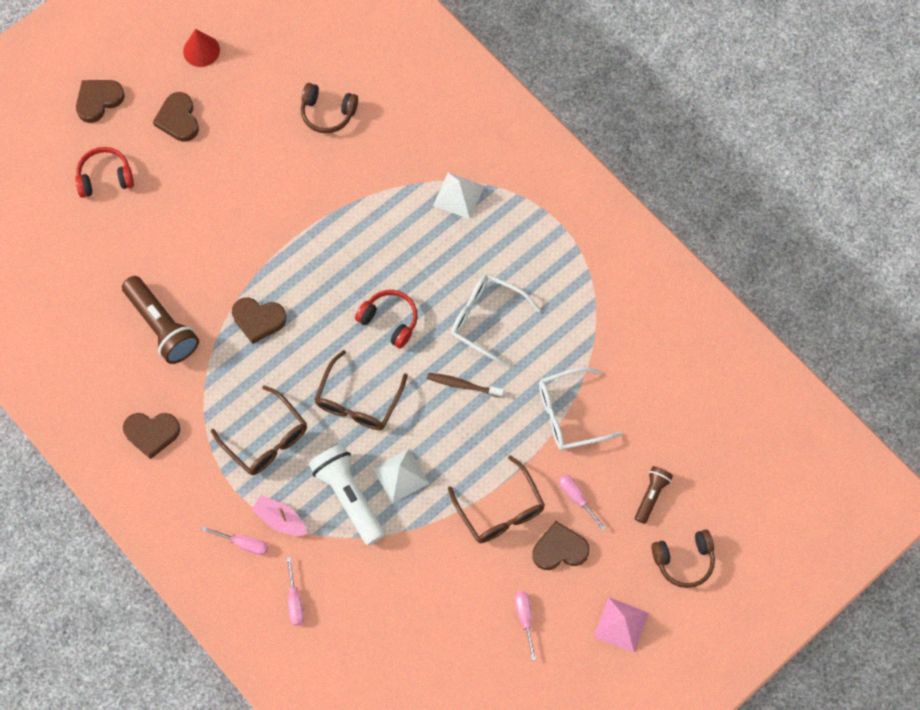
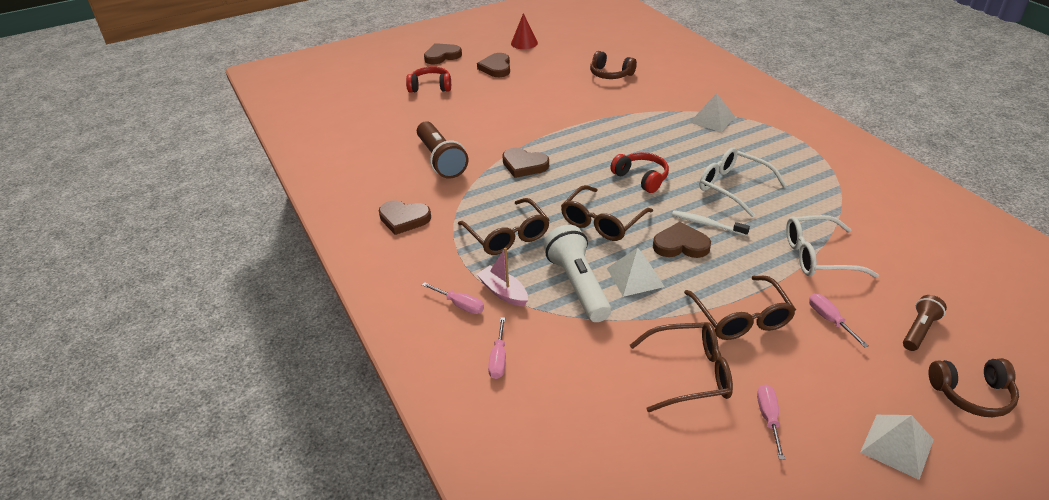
camera: 15 degrees right, 30 degrees down
(460, 584) = (690, 374): none -> brown glasses
(463, 385) = (707, 224): brown toothbrush -> white toothbrush
(559, 549) = (811, 360): brown heart -> brown heart (681, 245)
(621, 624) = (897, 445): pink pyramid -> white pyramid

